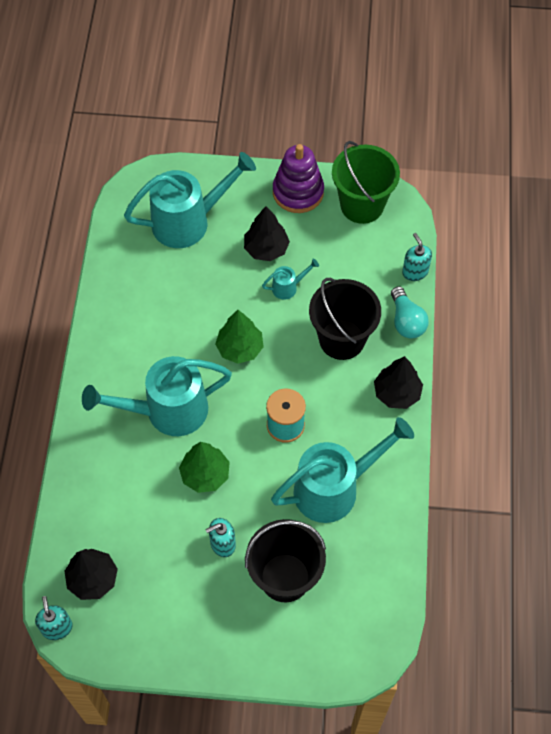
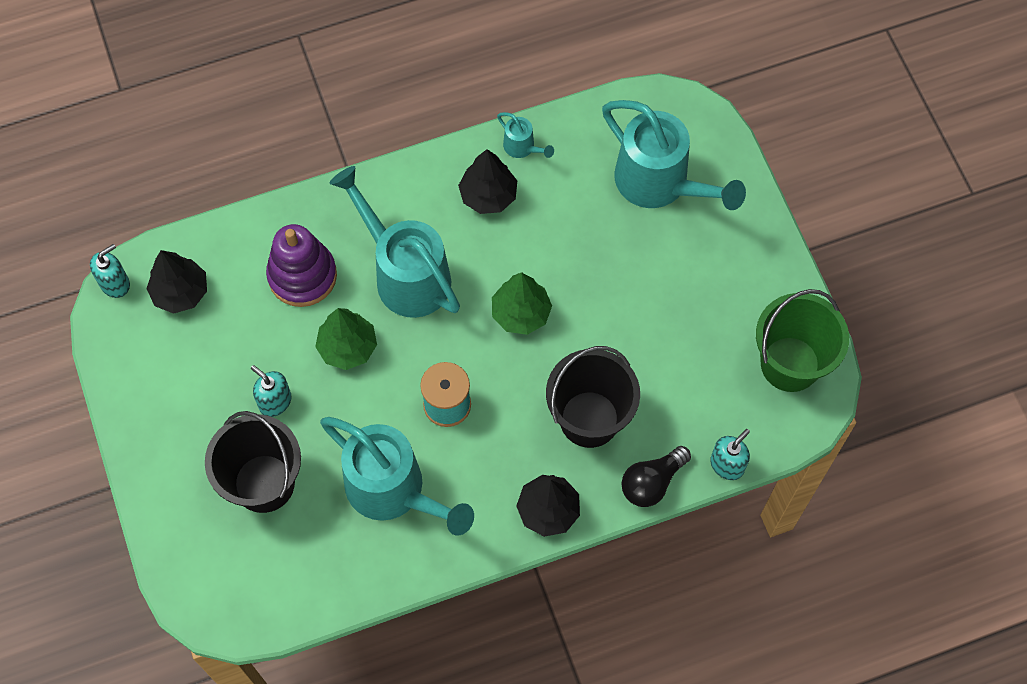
camera: 65 degrees right, 5 degrees up
(266, 249) = (668, 283): black tree -> black tree (488, 195)
(288, 287) = (628, 330): turquoise watering can -> turquoise watering can (522, 148)
(298, 192) = (767, 283): purple stacking toy -> purple stacking toy (302, 276)
(406, 321) = (652, 482): turquoise light bulb -> black light bulb

